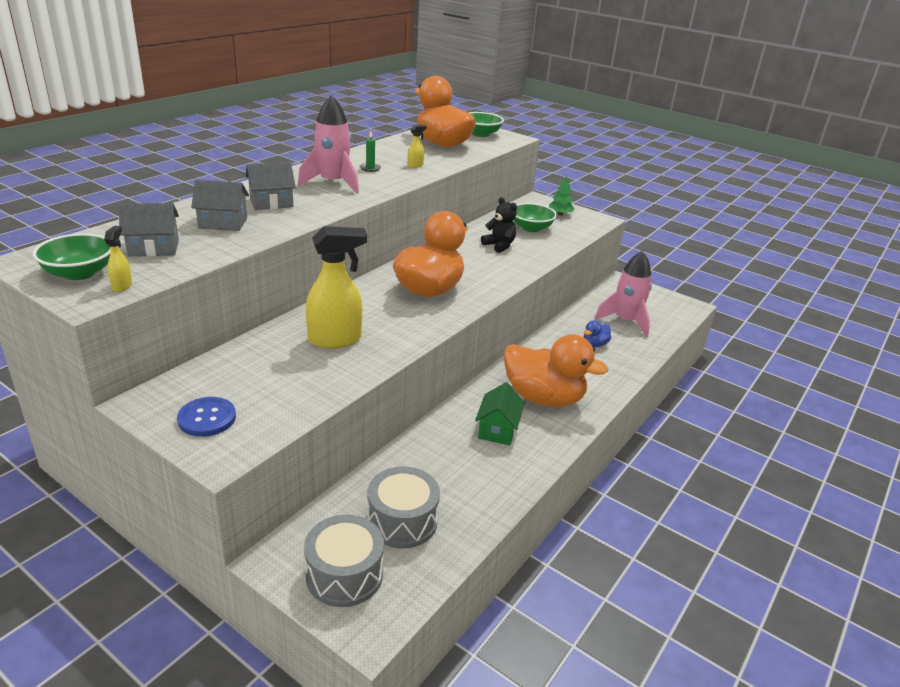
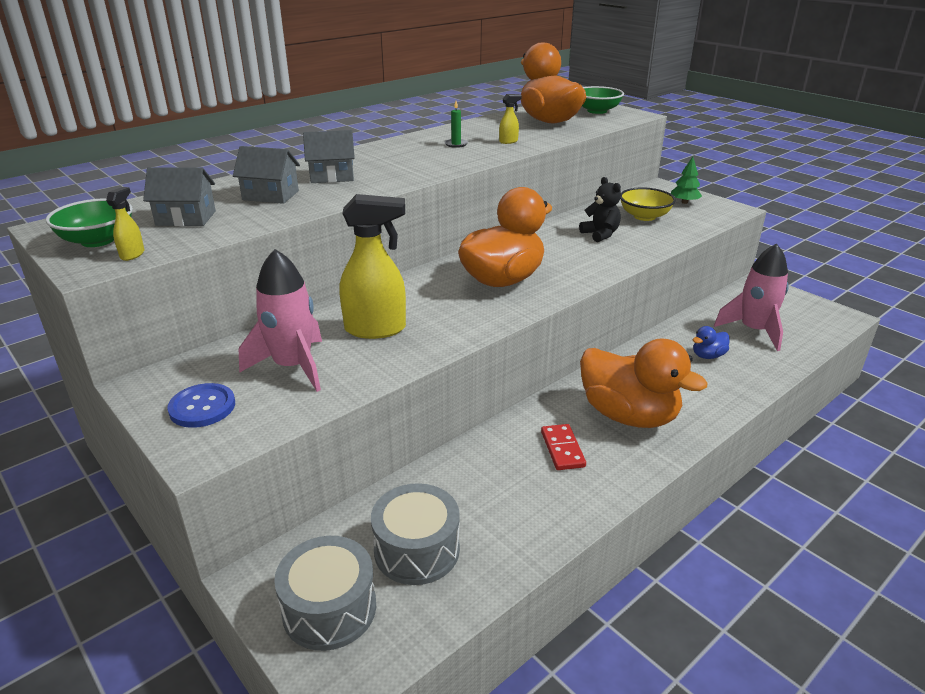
camera: 15 degrees right, 0 degrees up
(333, 183) = (408, 158): pink rocket -> pink rocket (293, 366)
(497, 429) = (562, 449): green house -> red domino
(531, 228) = (644, 216): green bowl -> yellow bowl

